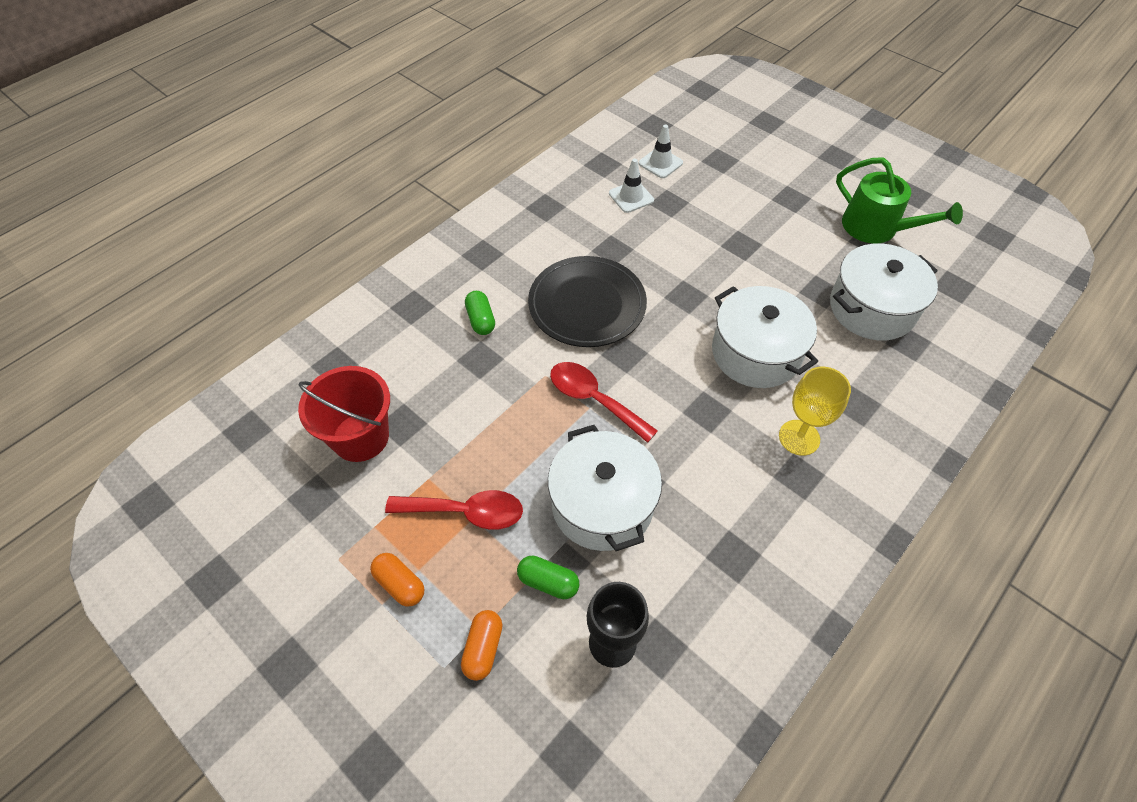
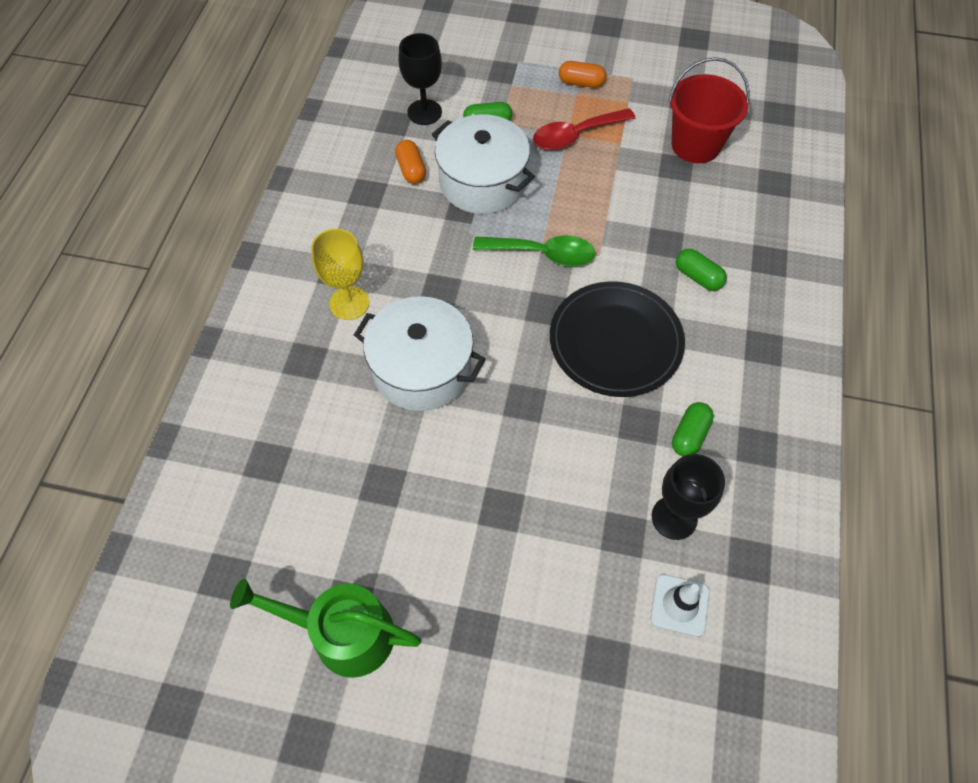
camera: 150 degrees right, 5 degrees up
(483, 648) = (502, 77): orange capsule -> orange capsule (411, 170)
(584, 229) = (689, 435): none -> green capsule
(593, 399) = (543, 254): red spoon -> green spoon
(631, 197) = (674, 517): white traffic cone -> black goblet
(872, 308) = (317, 488): white pot -> none

